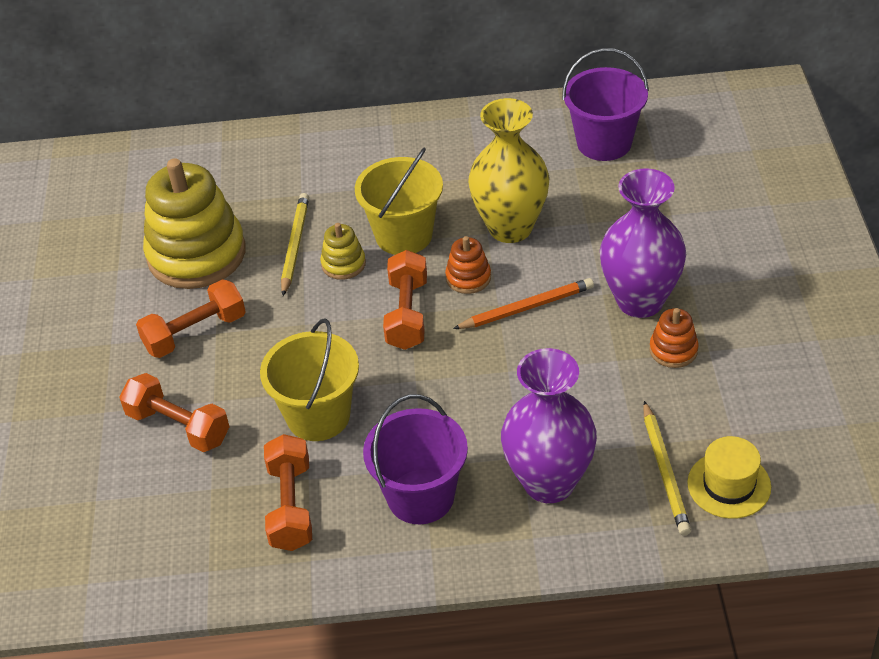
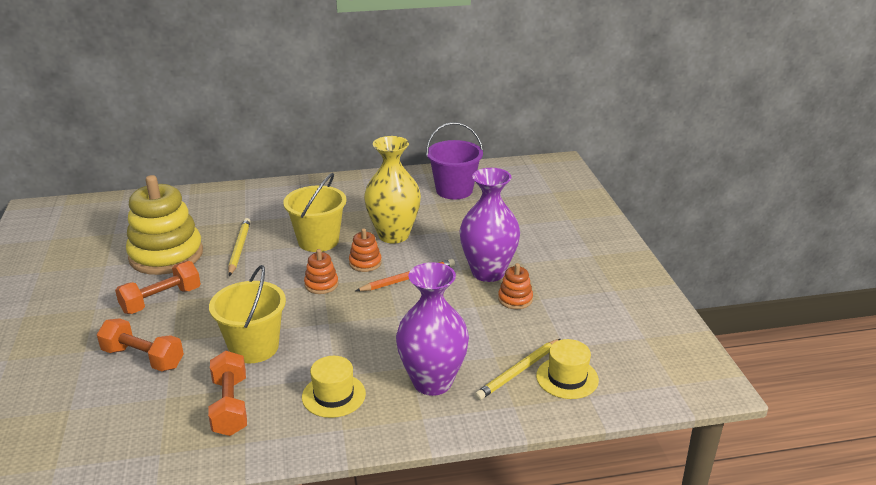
camera: 10 degrees left, 15 degrees down
(343, 264) = (274, 258): yellow stacking toy -> none
(407, 314) = (321, 284): orange dumbbell -> orange stacking toy
(420, 496) = (333, 395): purple bucket -> yellow hat
(665, 471) = (518, 371): yellow pencil -> yellow pencil turned 60 degrees clockwise

